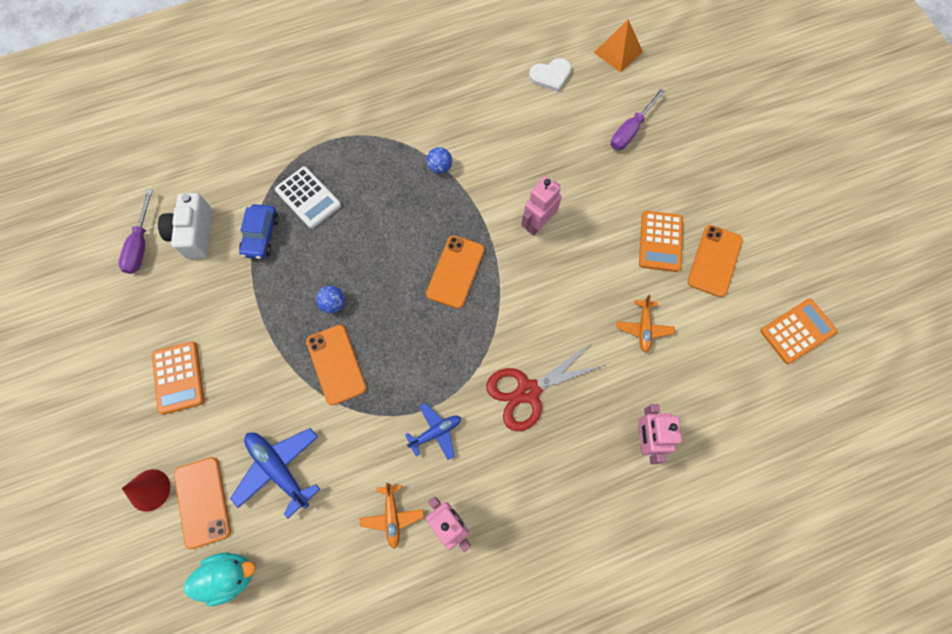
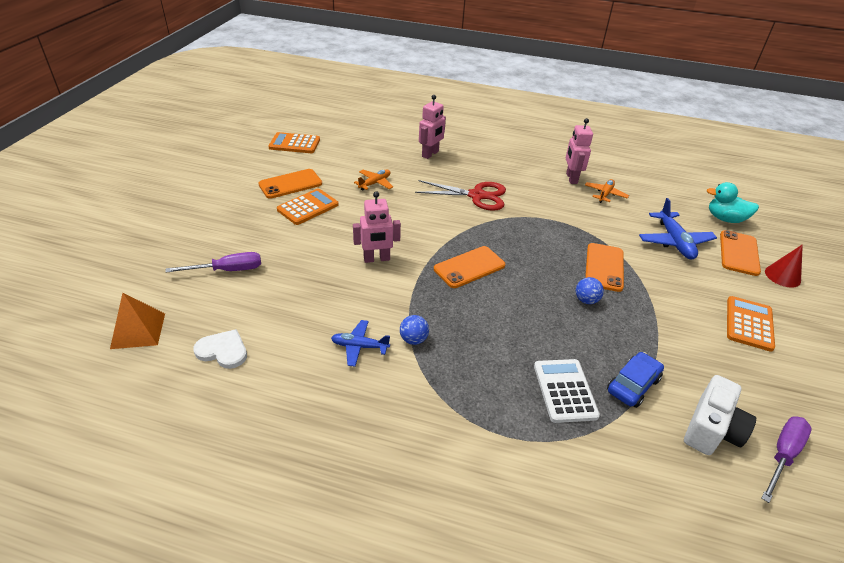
camera: 145 degrees left, 30 degrees down
(435, 432) = (552, 208): blue plane -> blue plane (359, 346)

